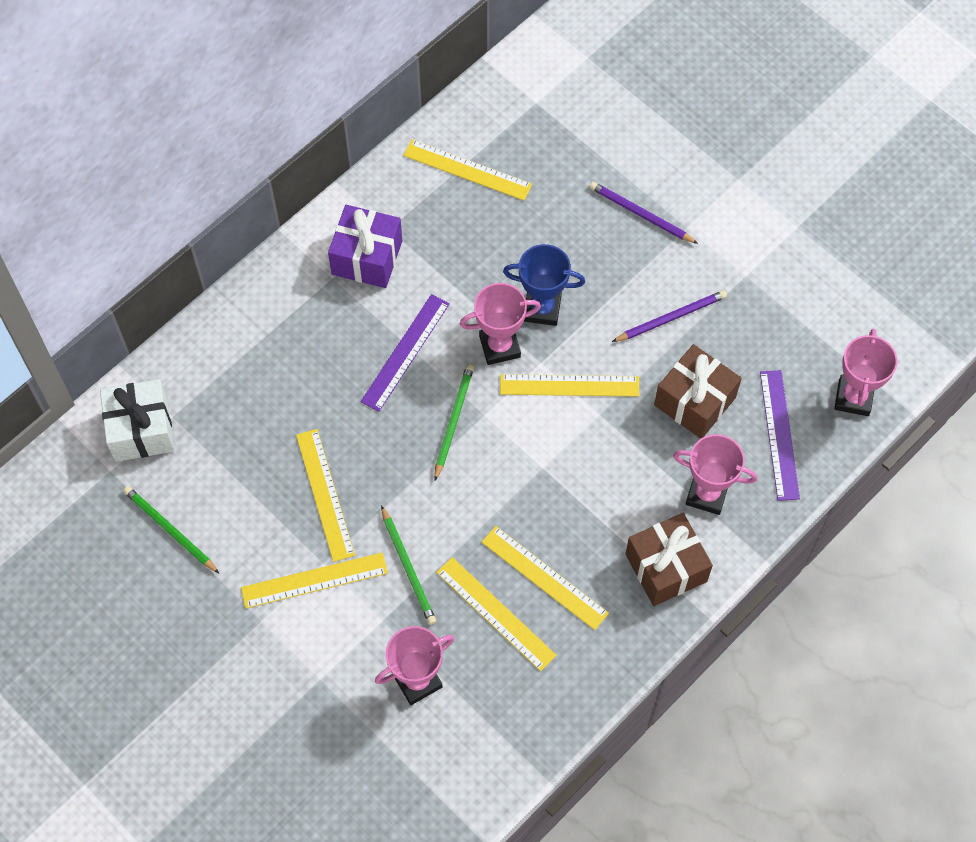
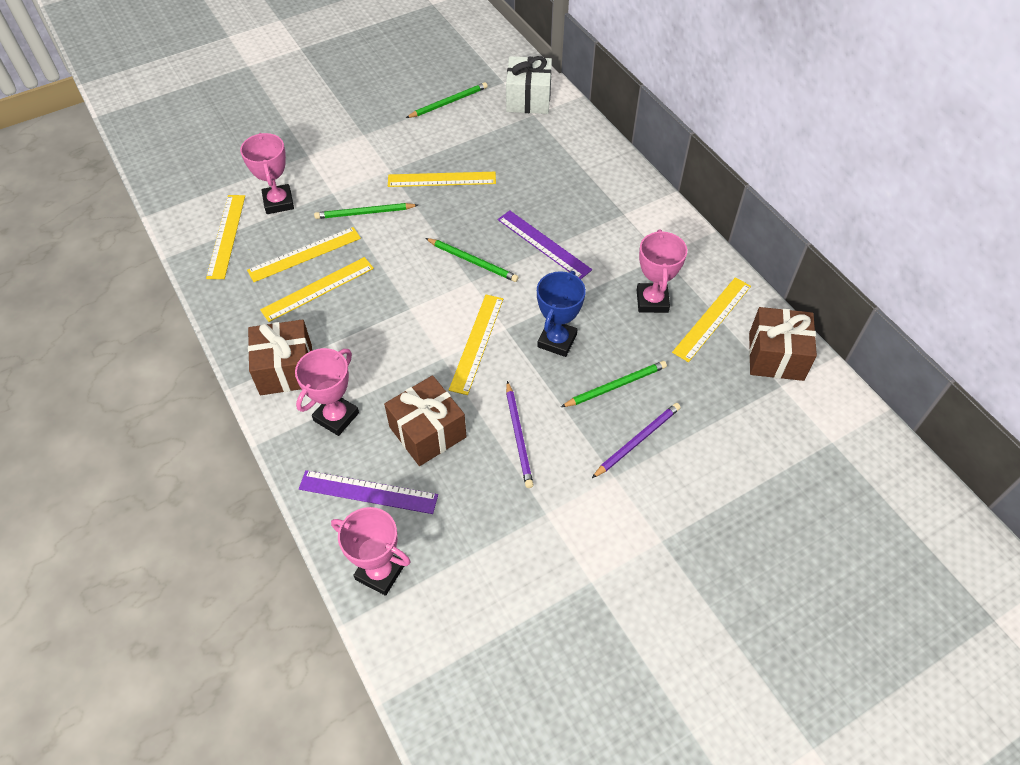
camera: 105 degrees right, 10 degrees down
(314, 580) = (379, 163): yellow ruler -> yellow ruler (226, 236)
(367, 257) = (638, 237): purple gift -> none
(499, 346) = (529, 304): pink trophy -> pink trophy (652, 301)
(500, 109) = (776, 356): none -> brown gift
(582, 243) = (616, 385): none -> green pencil

